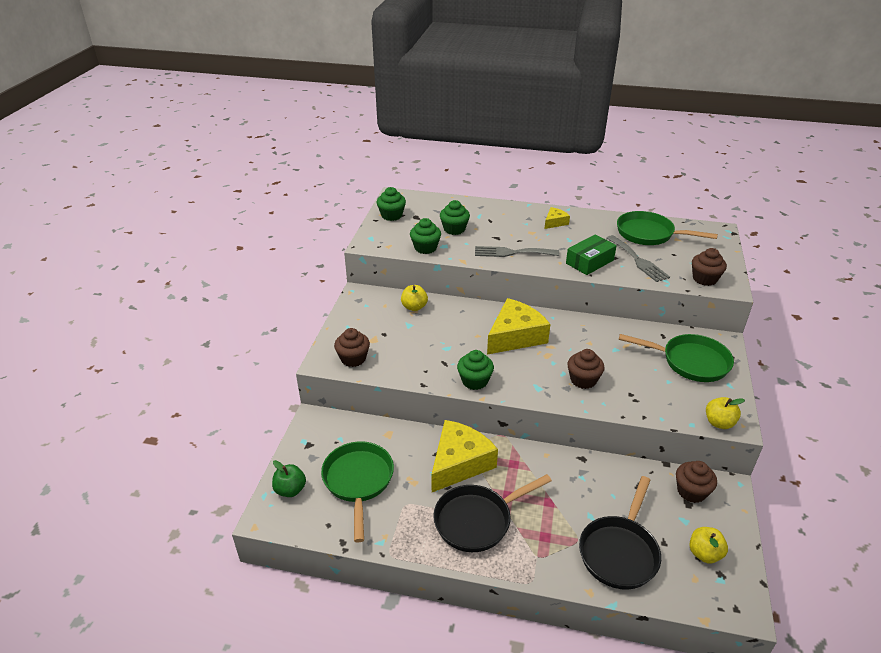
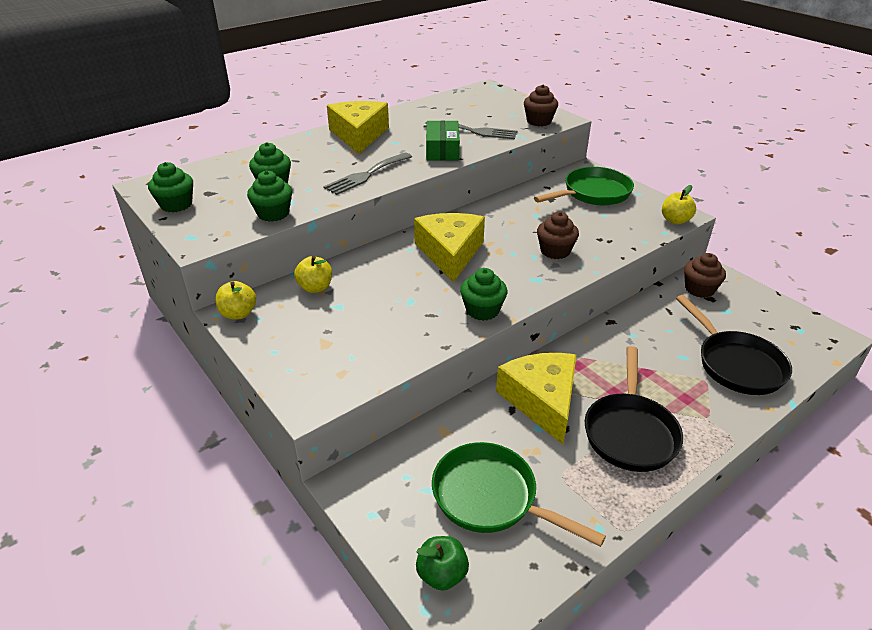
camera: 50 degrees left, 0 degrees up
(353, 358) = (336, 376): brown cupcake -> none
(555, 222) = (359, 135): yellow cheese -> yellow cheese, size x2.09
(649, 234) = (447, 110): green pan -> none
(704, 553) = (769, 322): yellow apple -> yellow apple (238, 314)

